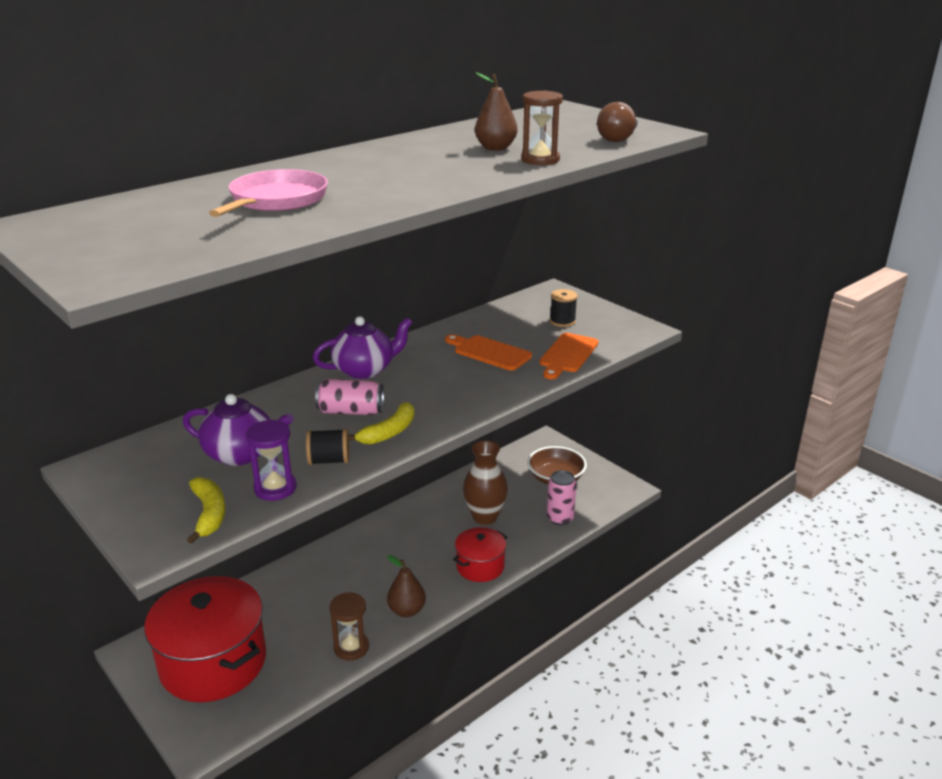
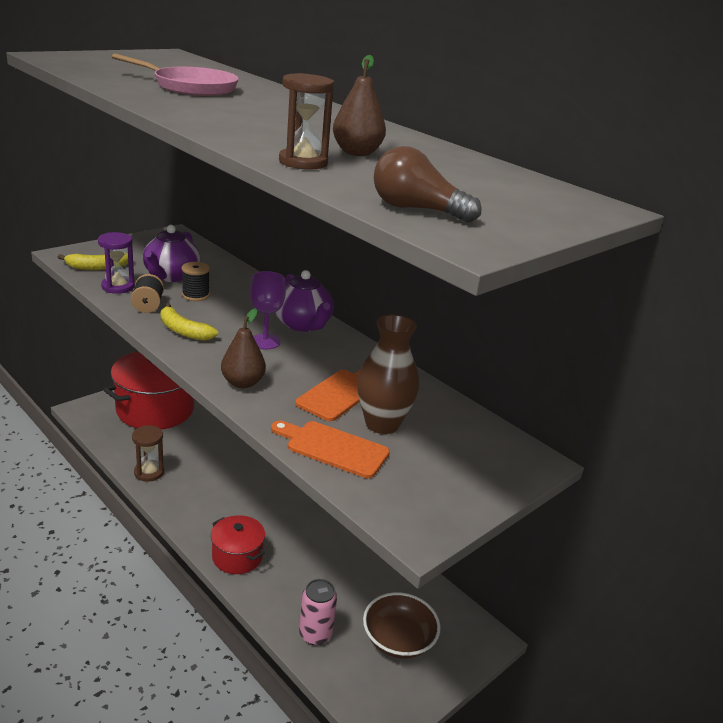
camera: 85 degrees right, 0 degrees up
(351, 411) = (225, 316): pink can -> none
(405, 387) = (265, 342): none -> purple goblet
(407, 610) = (185, 504): brown pear -> brown pear (243, 383)
(485, 517) = (320, 565): brown vase -> brown vase (382, 424)
(562, 321) = (432, 456): black spool -> black spool (195, 295)

